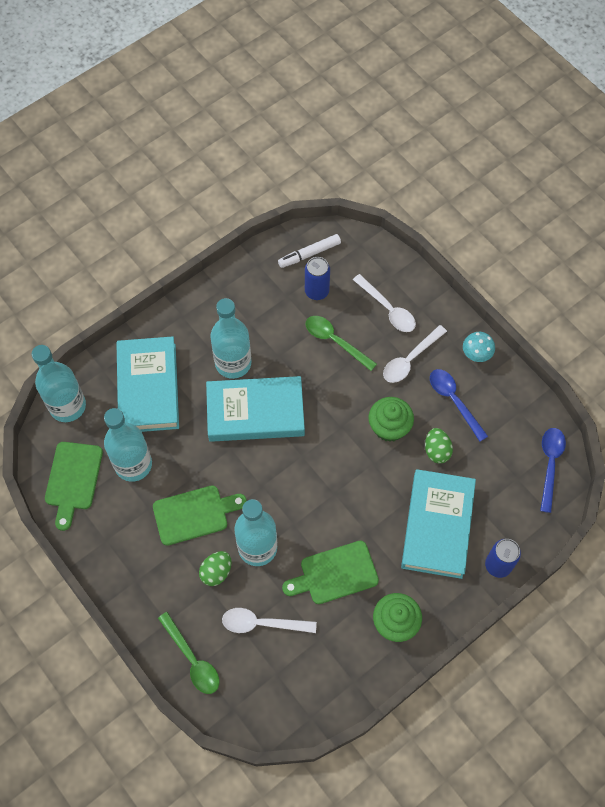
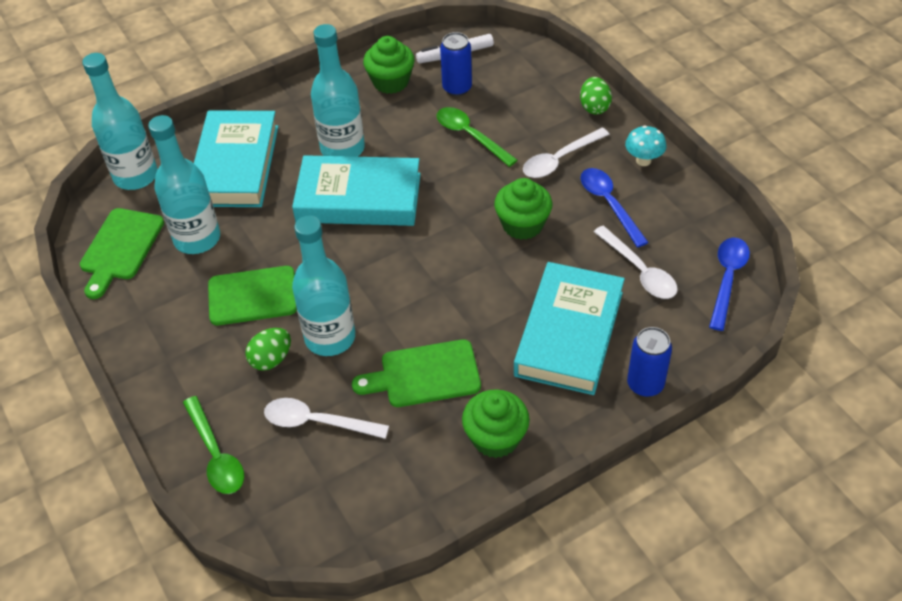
camera: 10 degrees right, 15 degrees down
(260, 288) = (391, 82): none -> green cupcake
(387, 309) = (540, 110): white spoon -> white spoon (639, 271)
(436, 450) = (580, 253): green egg -> green egg (594, 107)

